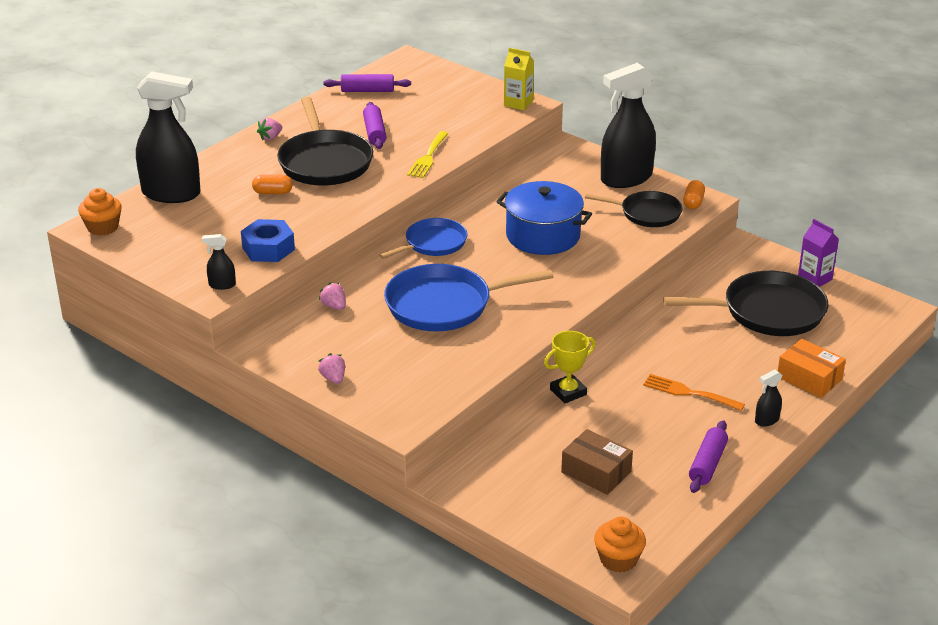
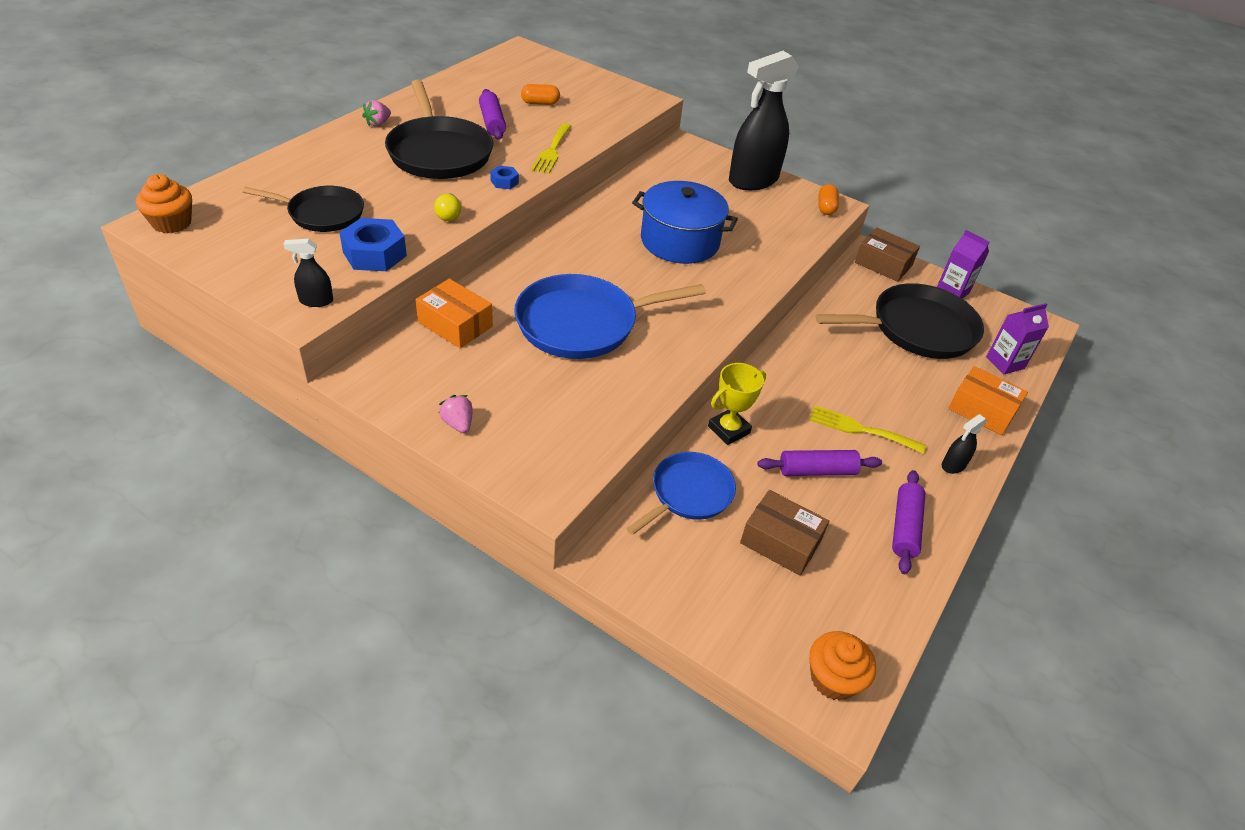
camera: 10 degrees left, 10 degrees up
(171, 194) = (261, 184): black spray bottle -> none
(272, 192) = (380, 185): orange capsule -> orange capsule (540, 103)
(331, 216) = (448, 215): none -> yellow light bulb
(334, 306) = (455, 324): pink strawberry -> orange box
(367, 90) = (482, 79): purple rolling pin -> purple rolling pin (817, 471)
(382, 186) = (504, 182): none -> blue nut
(433, 243) = (562, 248): blue pan -> blue pan (689, 493)
(518, 103) = (639, 98): yellow carton -> none
(647, 213) = (783, 218): black pan -> black pan (322, 214)
(688, 392) = (860, 429): orange fork -> yellow fork
(751, 255) = (883, 264): none -> brown box
(846, 340) = (1005, 363): none -> purple carton

